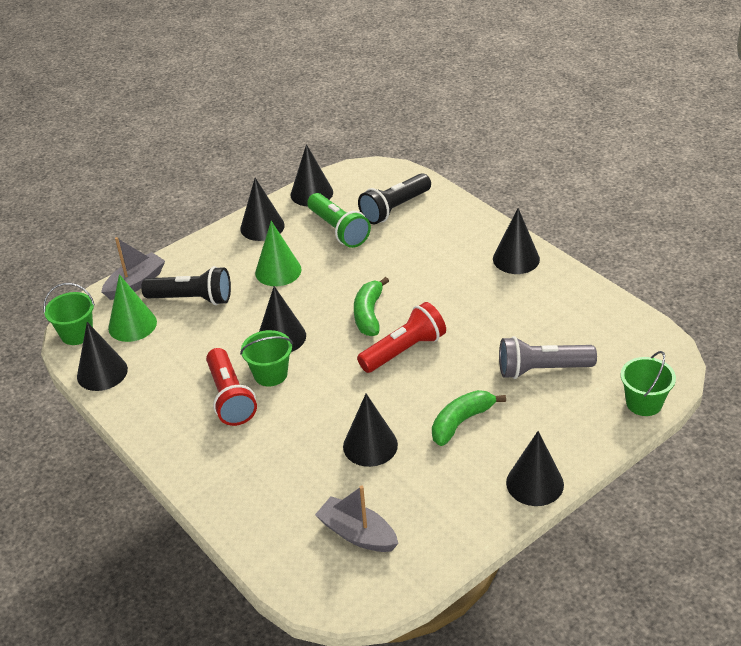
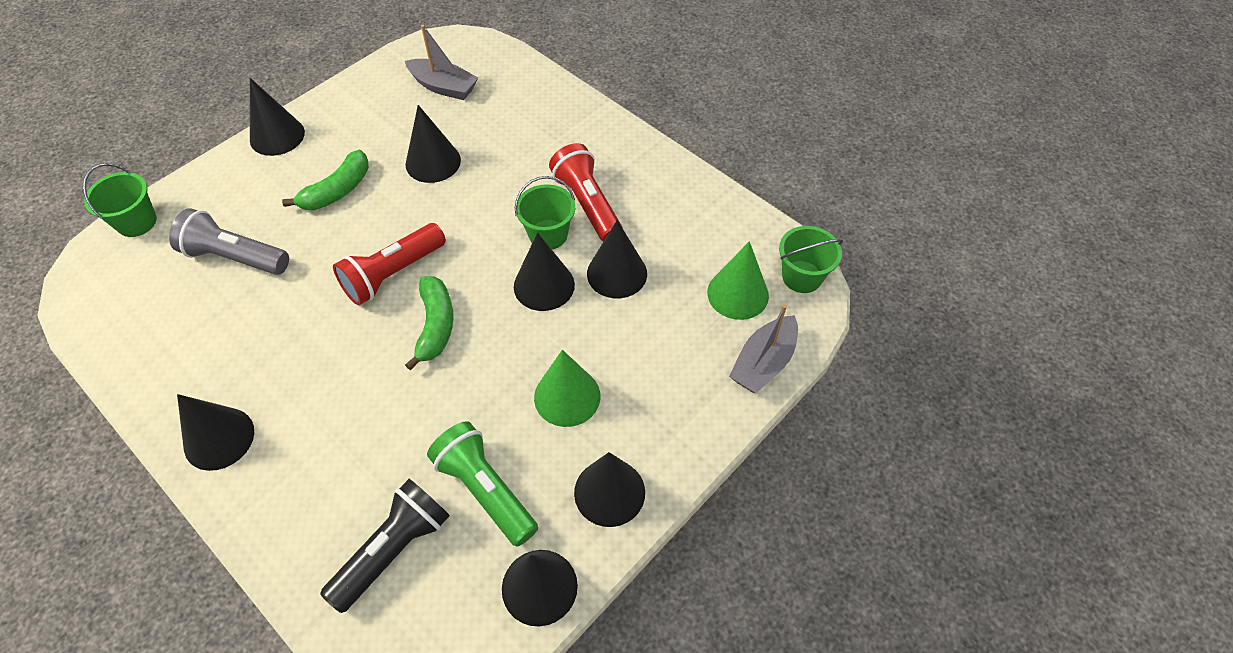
camera: 170 degrees right, 15 degrees up
(102, 372) = (744, 226): black cone -> black cone (617, 273)
(192, 299) = (674, 339): black flashlight -> none
(542, 369) = (235, 257): grey flashlight -> grey flashlight turned 150 degrees counterclockwise

